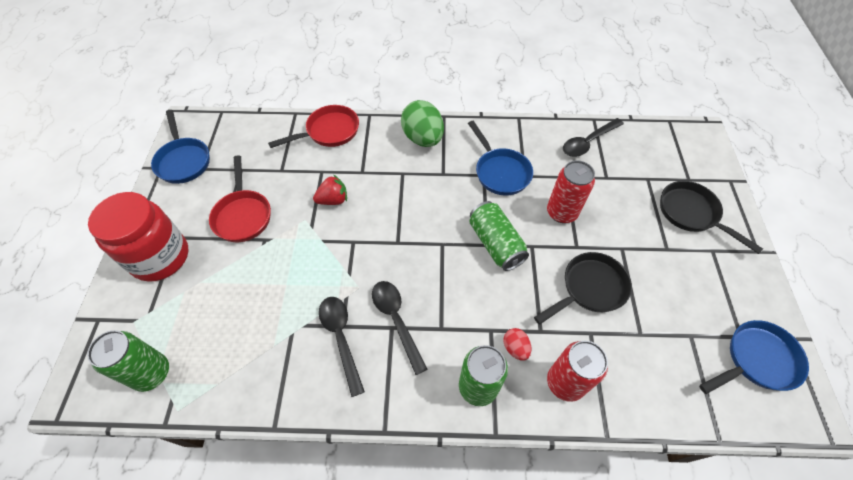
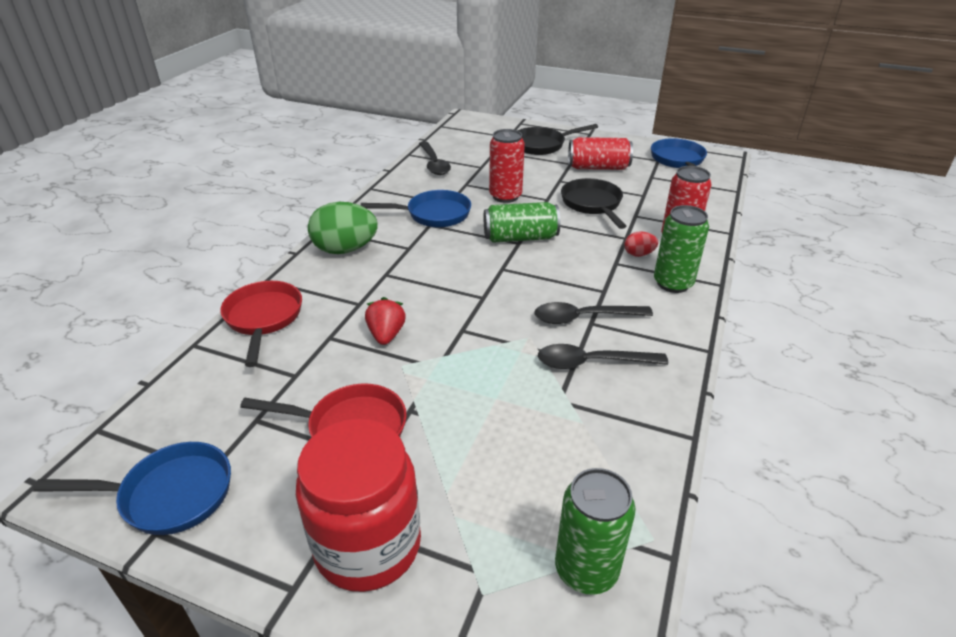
camera: 70 degrees left, 20 degrees down
(675, 277) = (598, 167): none -> red can

